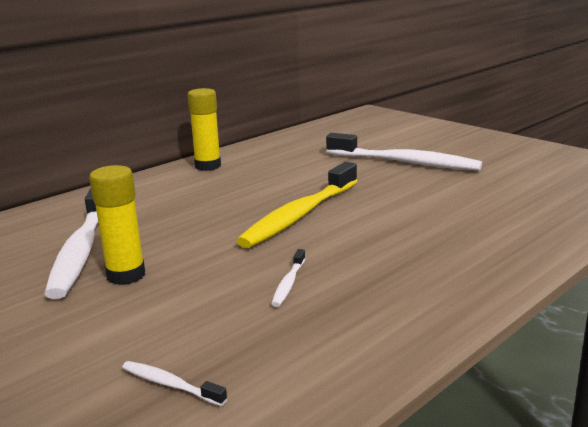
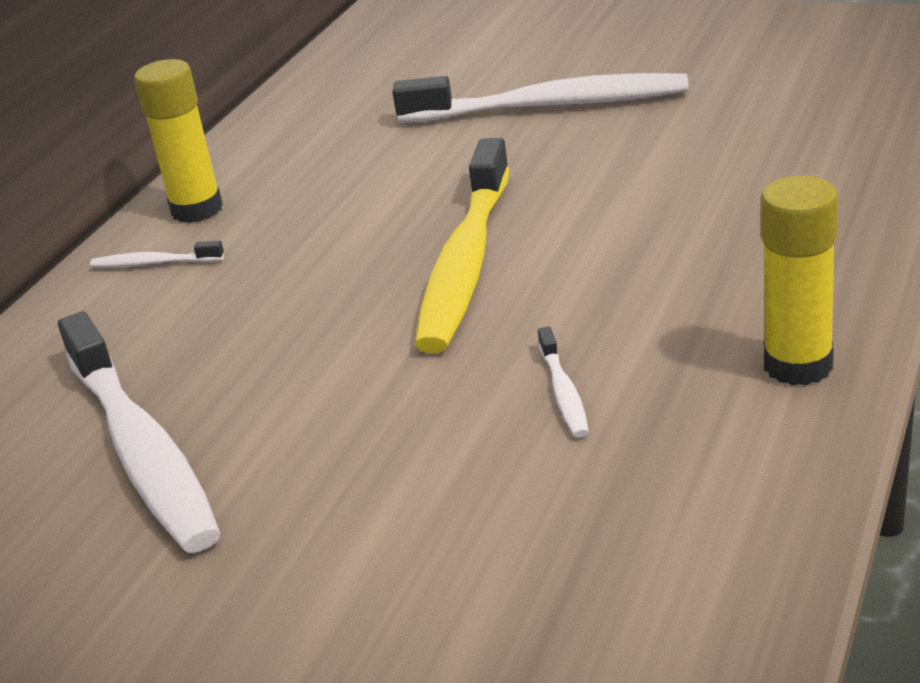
camera: 20 degrees left, 10 degrees up
(126, 275) = (277, 468): yellow glue stick -> yellow glue stick (798, 365)
(170, 384) = (542, 612): white toothbrush -> white toothbrush (154, 263)

